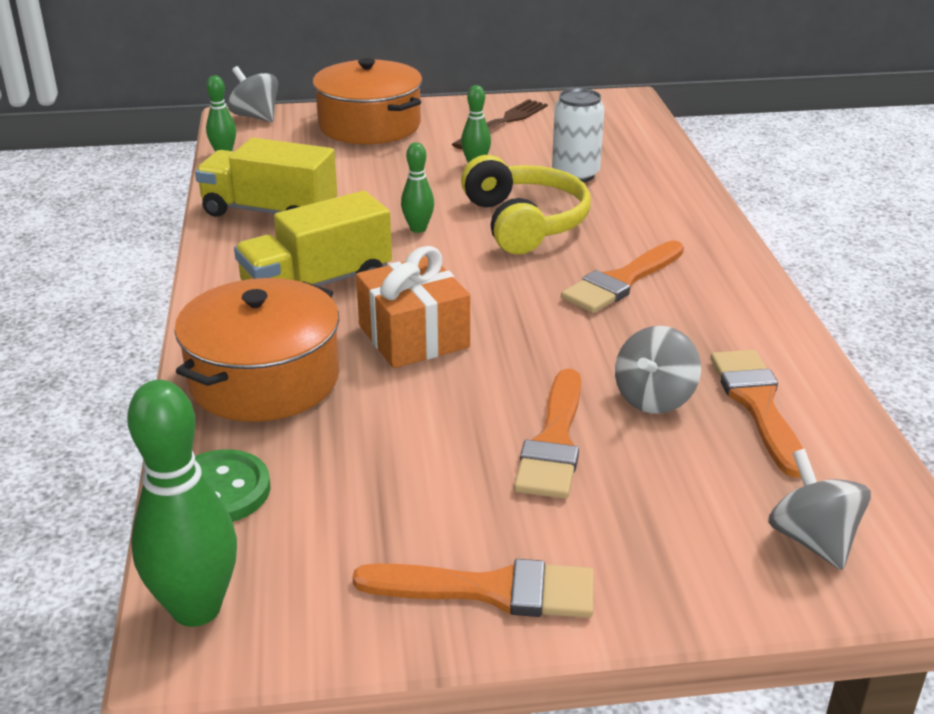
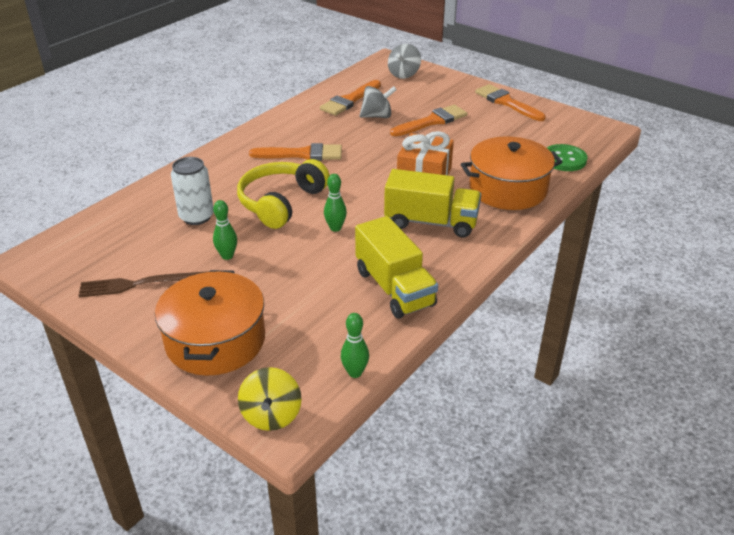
camera: 135 degrees left, 5 degrees up
(196, 608) = (598, 134): green bowling pin -> none
(256, 117) = (271, 415): grey spinning top -> yellow spinning top

